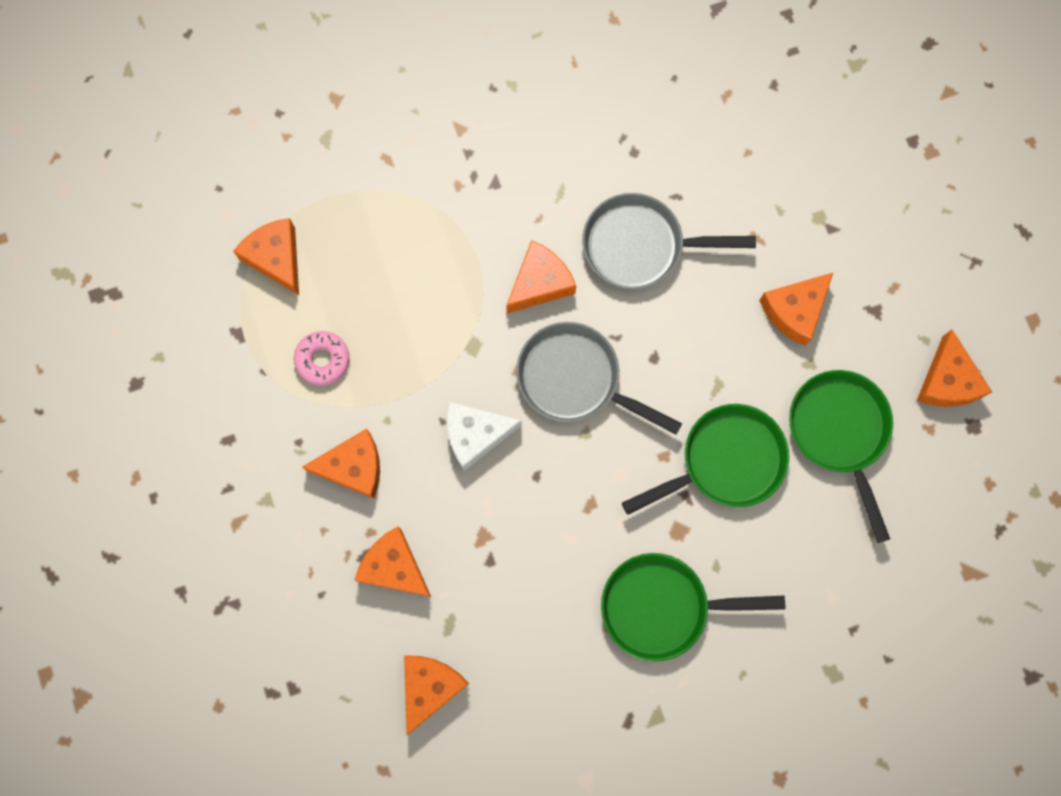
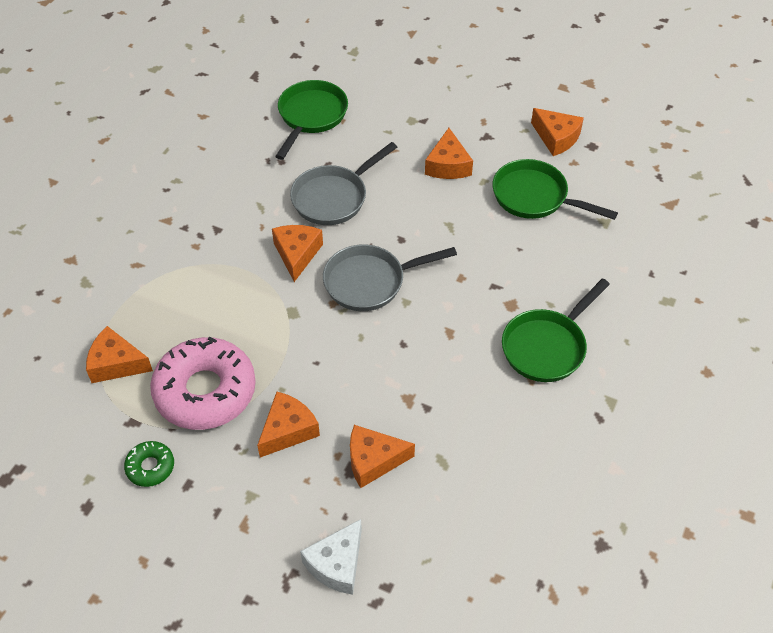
camera: 45 degrees left, 25 degrees down
(214, 394) = (150, 467): none -> green donut
(323, 360) = (205, 391): pink donut -> pink donut, size x2.20
(430, 687) = (470, 505): orange cheese -> none
(476, 435) = (344, 353): white cheese -> white cheese (337, 564)
(725, 461) = (495, 254): green pan -> green pan (311, 116)

